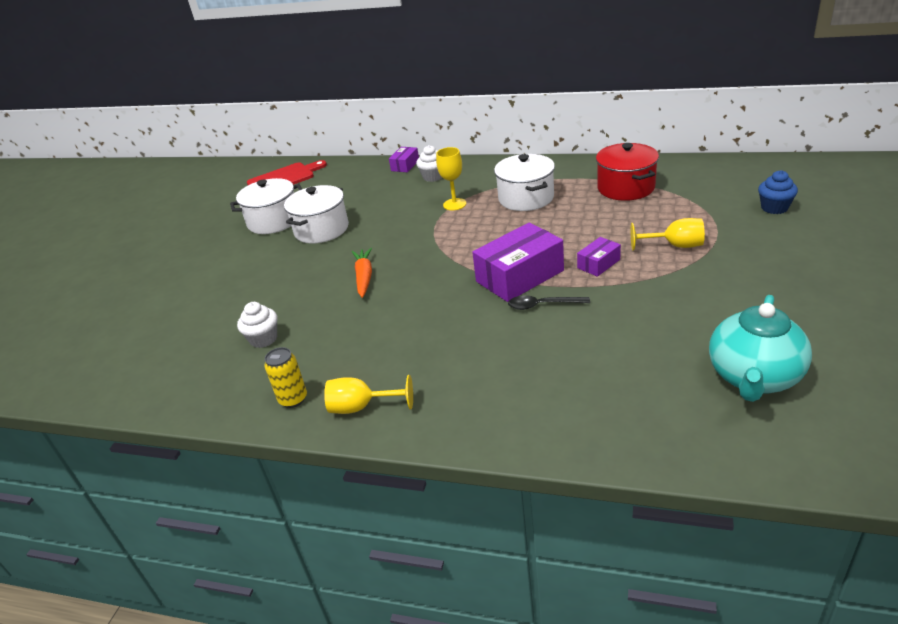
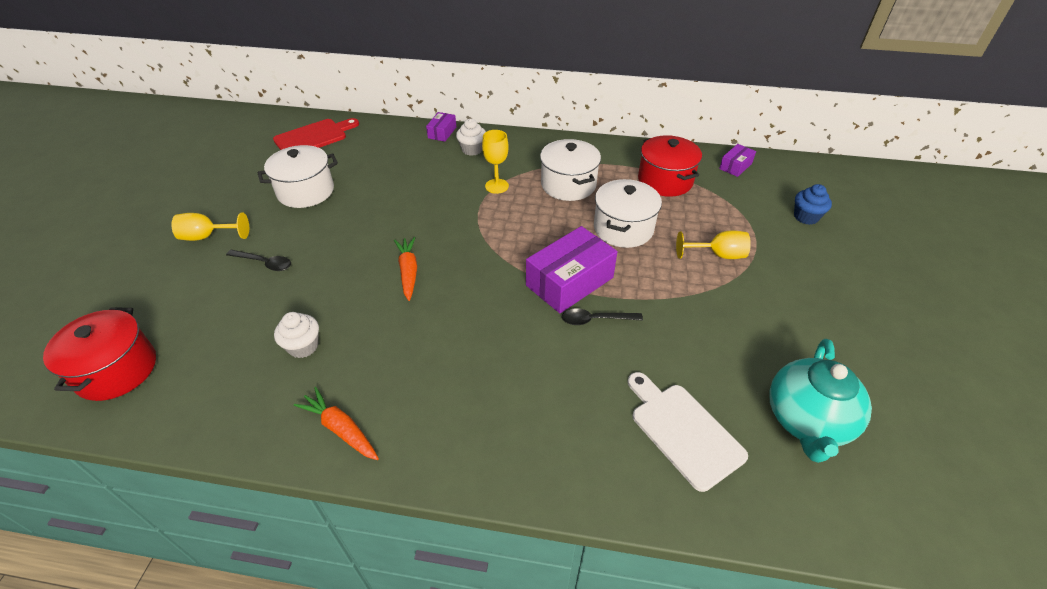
camera: 10 degrees left, 10 degrees up
(101, 363) = (116, 370): none -> red pot
(233, 278) = (264, 263): none -> black spoon
(293, 399) = (341, 429): yellow can -> orange carrot
(321, 229) = (358, 207): white pot -> white pot (623, 228)
(361, 407) = (416, 442): yellow goblet -> yellow goblet (207, 236)
(598, 264) = (646, 272): purple box -> purple box (735, 166)
(622, 390) = (683, 431): none -> white cutting board

